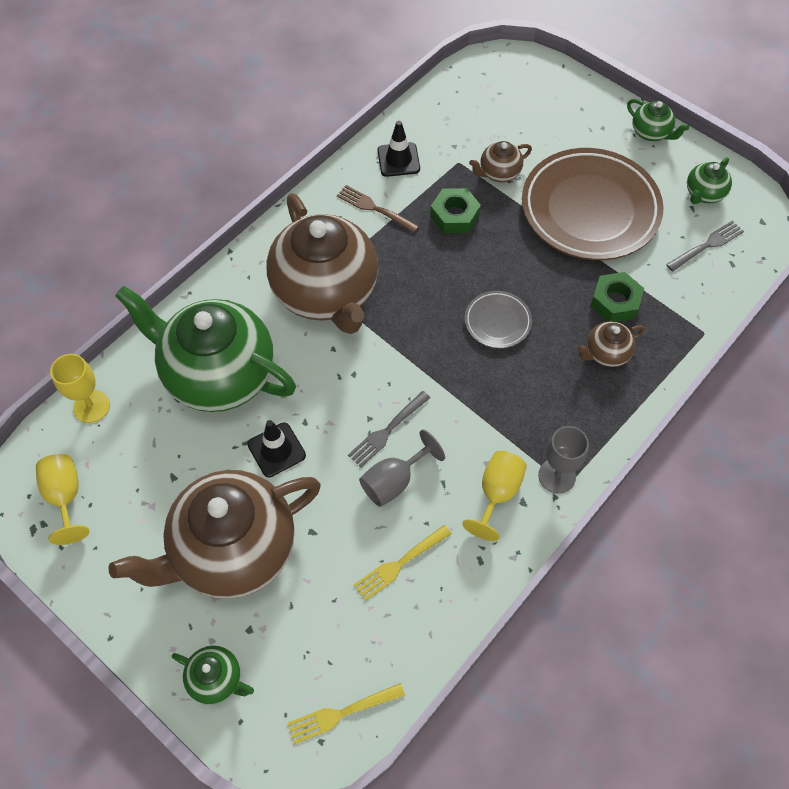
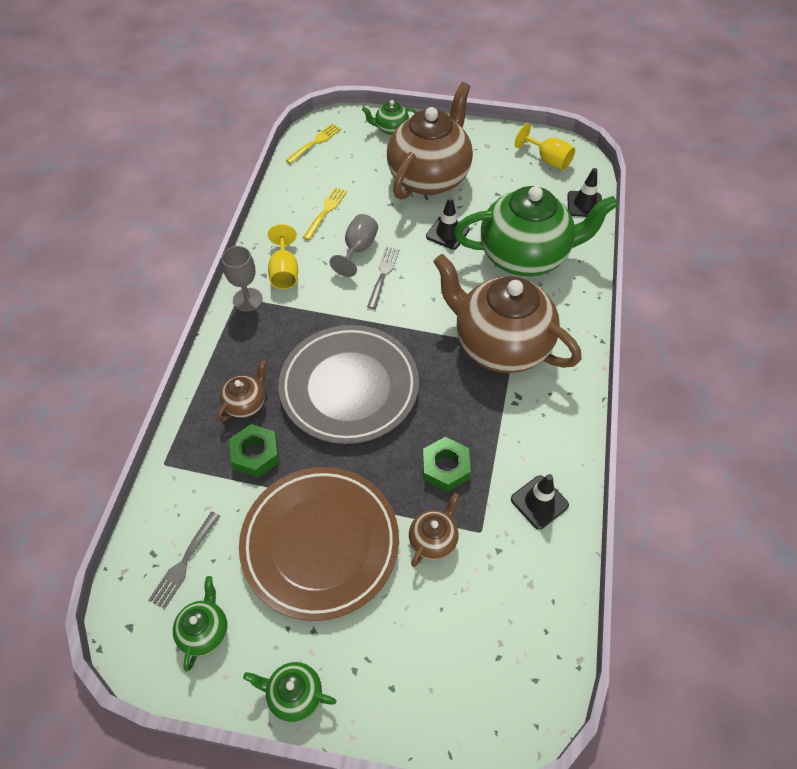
camera: 150 degrees right, 5 degrees down
(91, 406) = (584, 204): yellow goblet -> black traffic cone
(375, 208) = (520, 438): brown fork -> none
(497, 322) = (349, 387): grey plate -> grey plate, size x2.22

